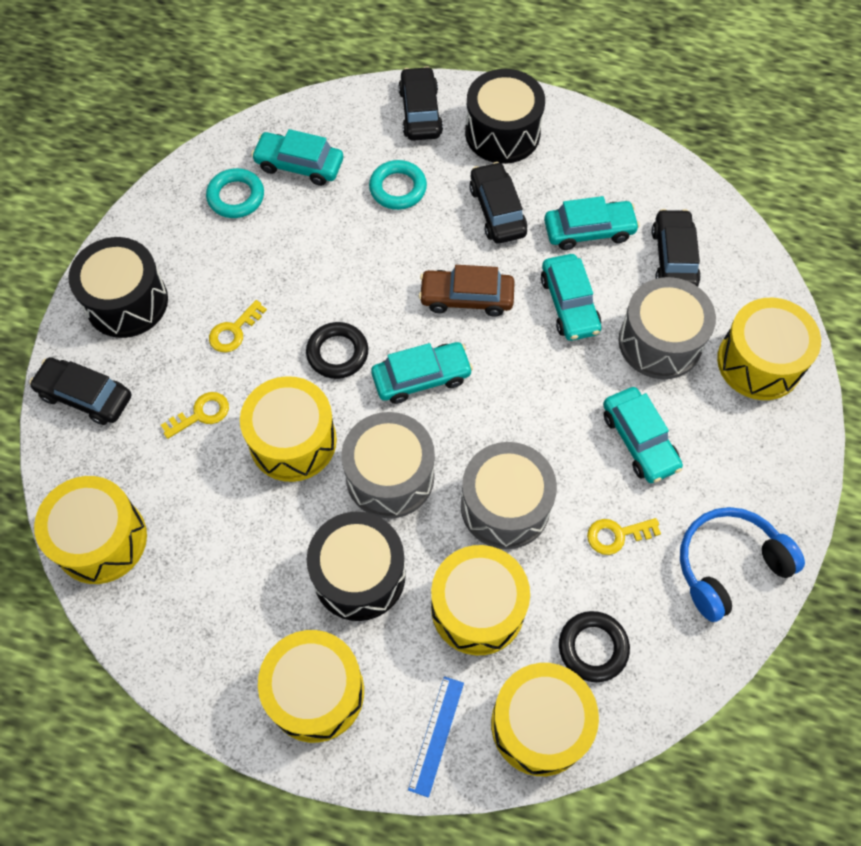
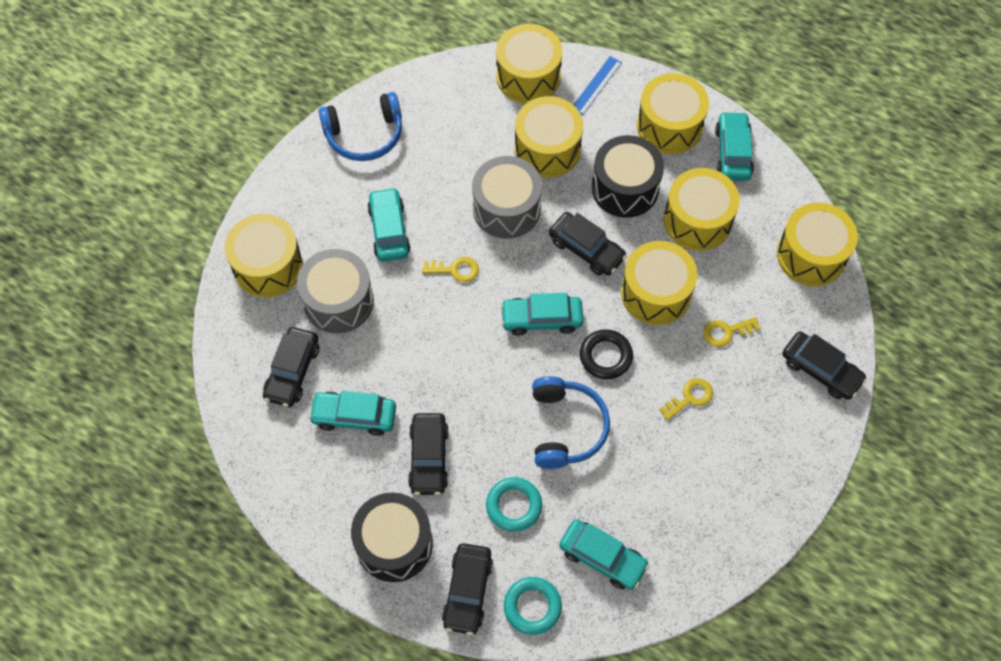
camera: 165 degrees left, 0 degrees up
(127, 302) = (782, 449): black drum -> none
(236, 197) = (670, 536): turquoise ring -> turquoise ring (532, 607)
(255, 552) = (697, 220): none -> yellow drum
(364, 270) = (566, 427): none -> blue headphones
(390, 476) = (586, 249): grey drum -> black car
(466, 298) = (484, 379): brown car -> none
(569, 304) = (399, 352): turquoise car -> turquoise car (733, 152)
(593, 647) = (478, 109): black ring -> none
(617, 535) = (433, 171): yellow key -> yellow key (455, 270)

